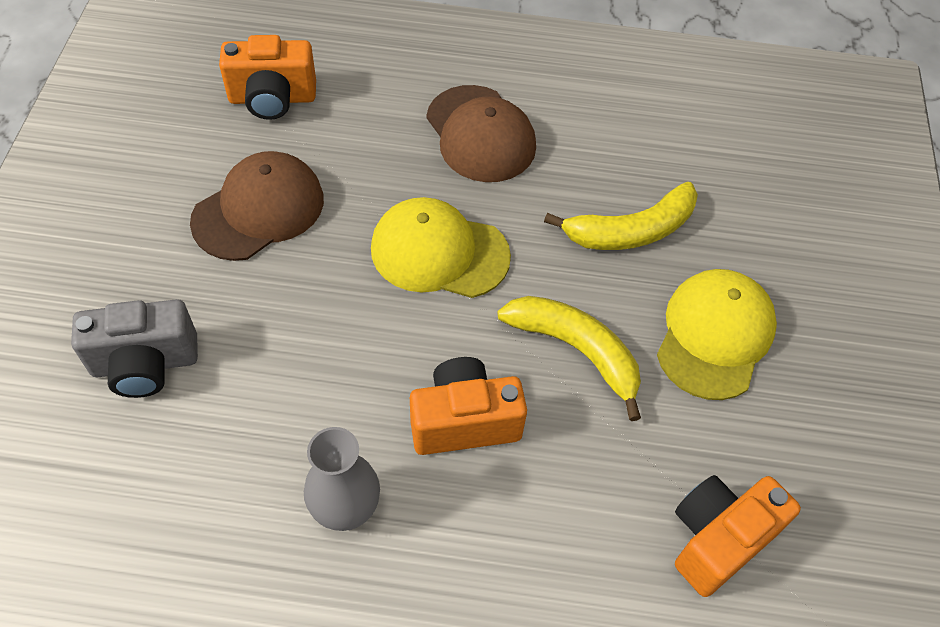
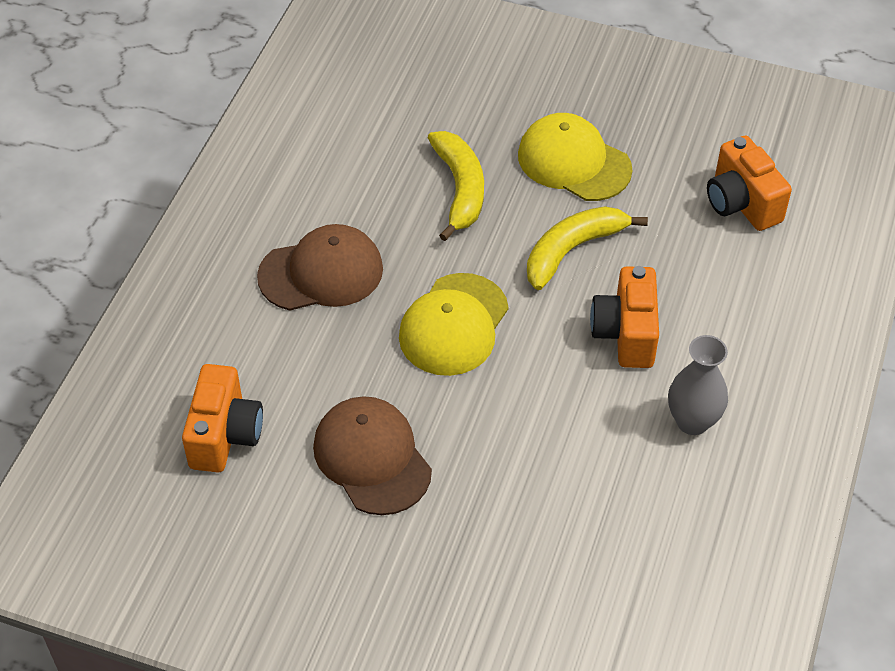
camera: 75 degrees left, 5 degrees down
(145, 364) = (532, 558): grey camera -> none

